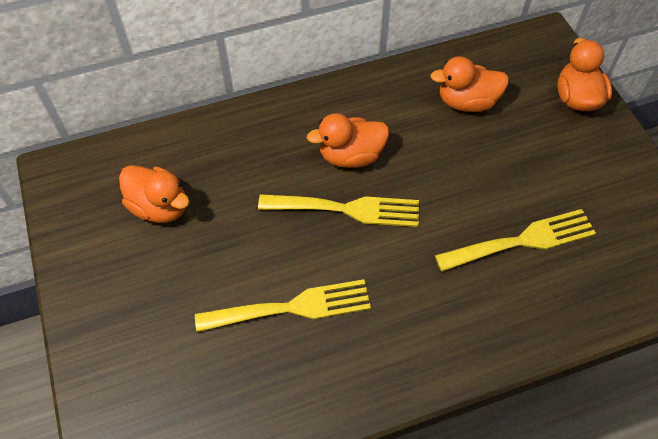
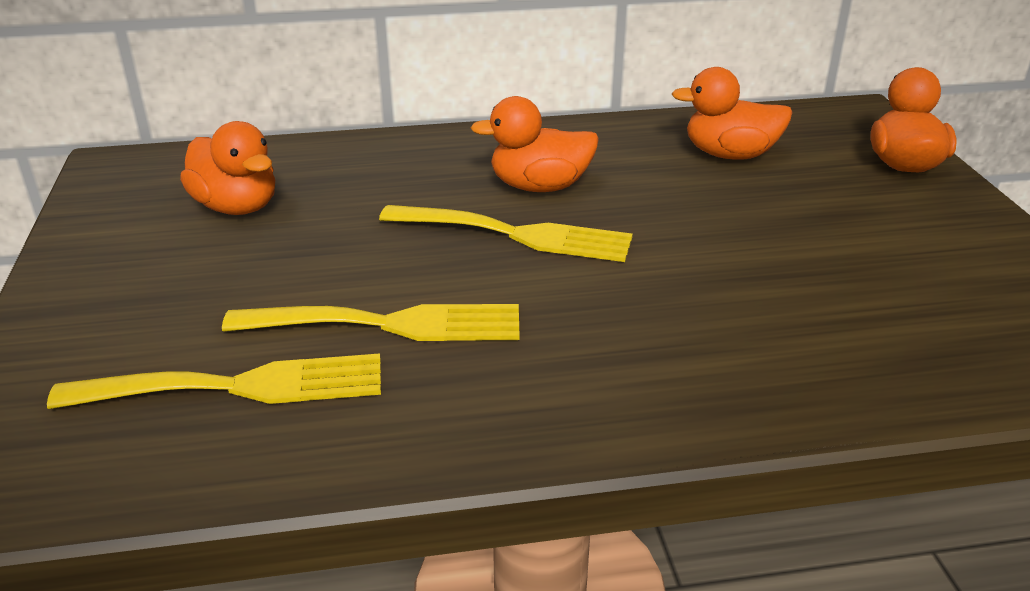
camera: 10 degrees right, 25 degrees down
(522, 241) = (798, 293): yellow fork -> yellow fork (238, 387)

